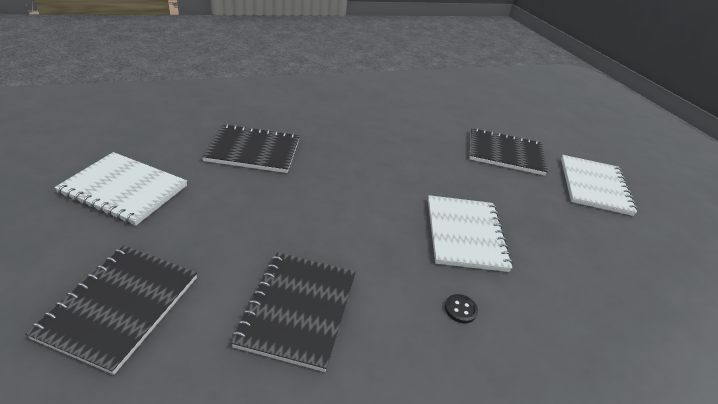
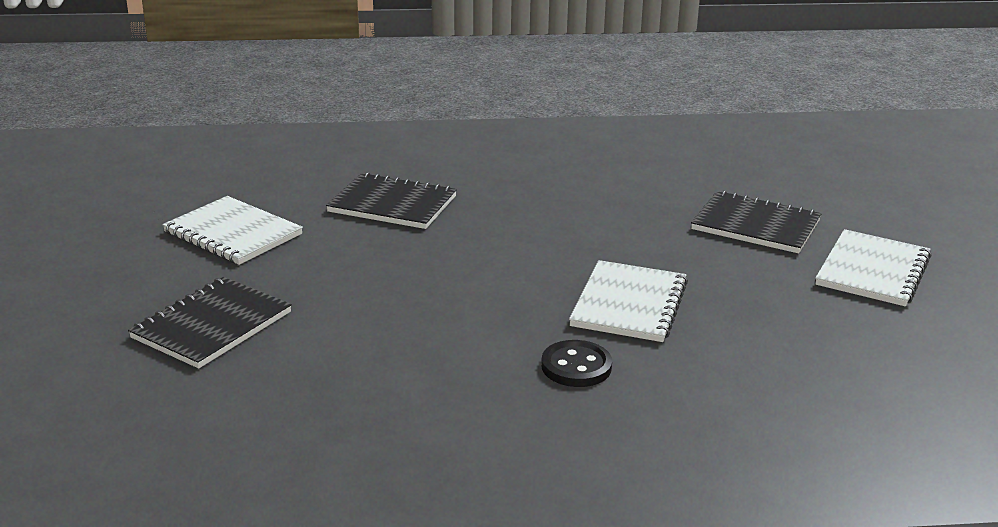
camera: 20 degrees right, 10 degrees down
(298, 309) = (388, 346): black notebook -> none
(460, 309) = (576, 366): black button -> black button, size x1.81

